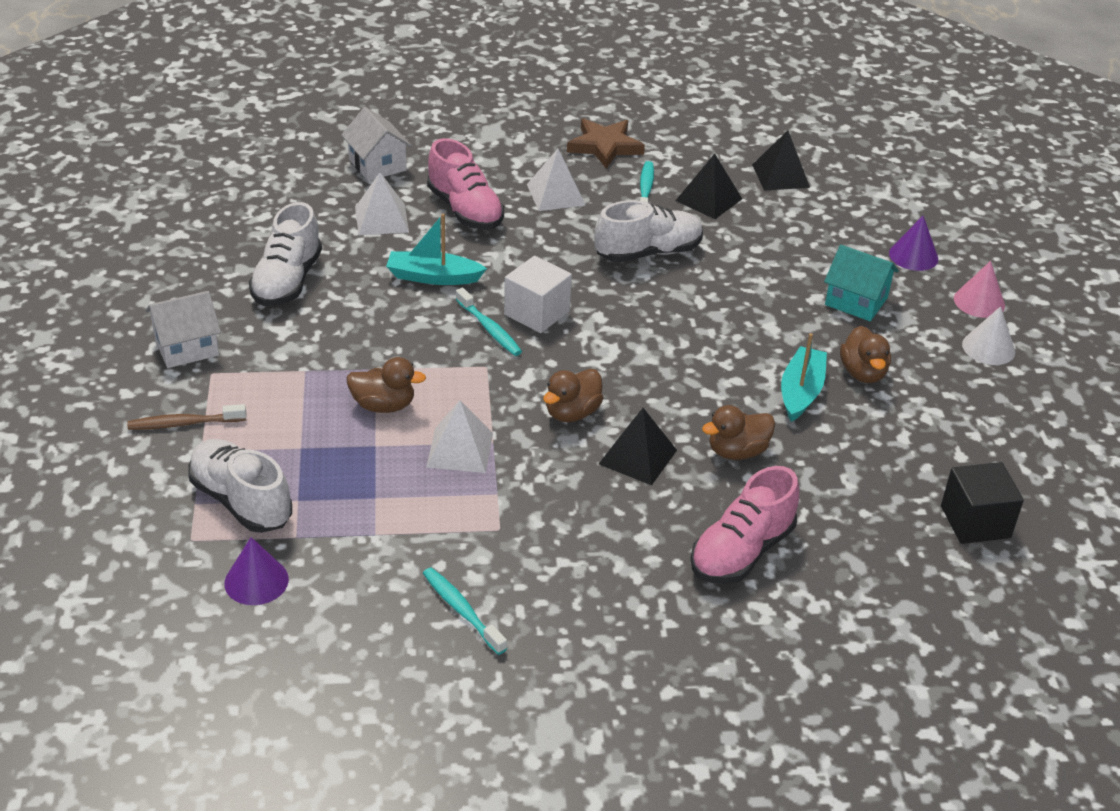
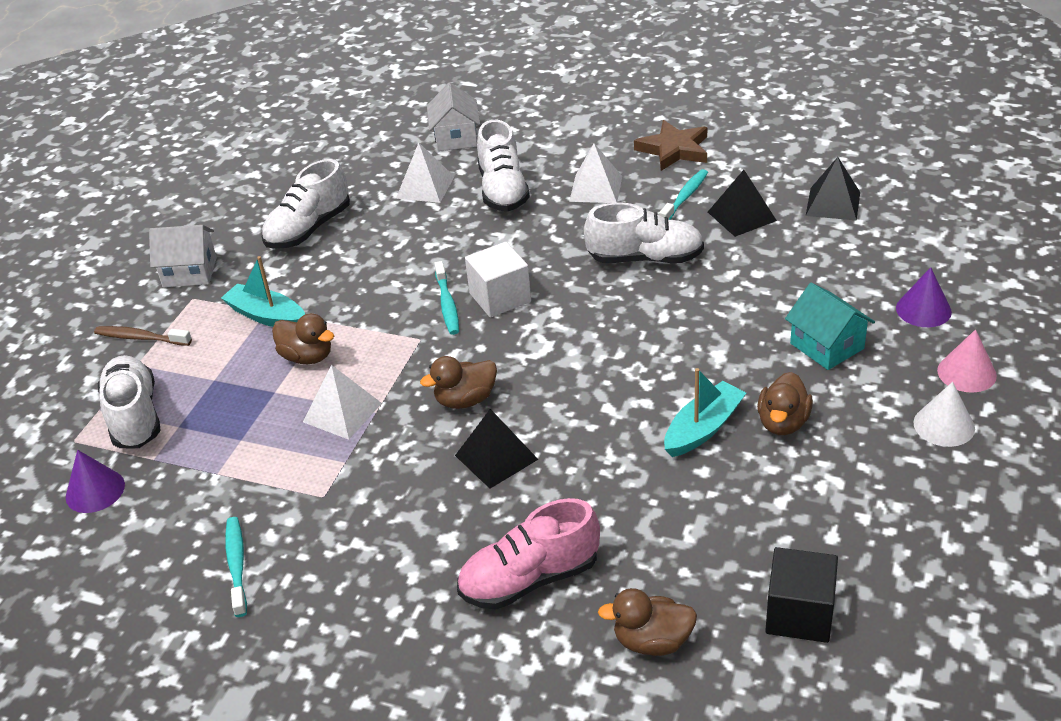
camera: 30 degrees right, 0 degrees up
(433, 277) = (432, 247): turquoise boat -> turquoise boat (267, 316)
(465, 210) = (503, 190): pink shoe -> white shoe
(737, 451) = (596, 475): brown duck -> brown duck (652, 641)

